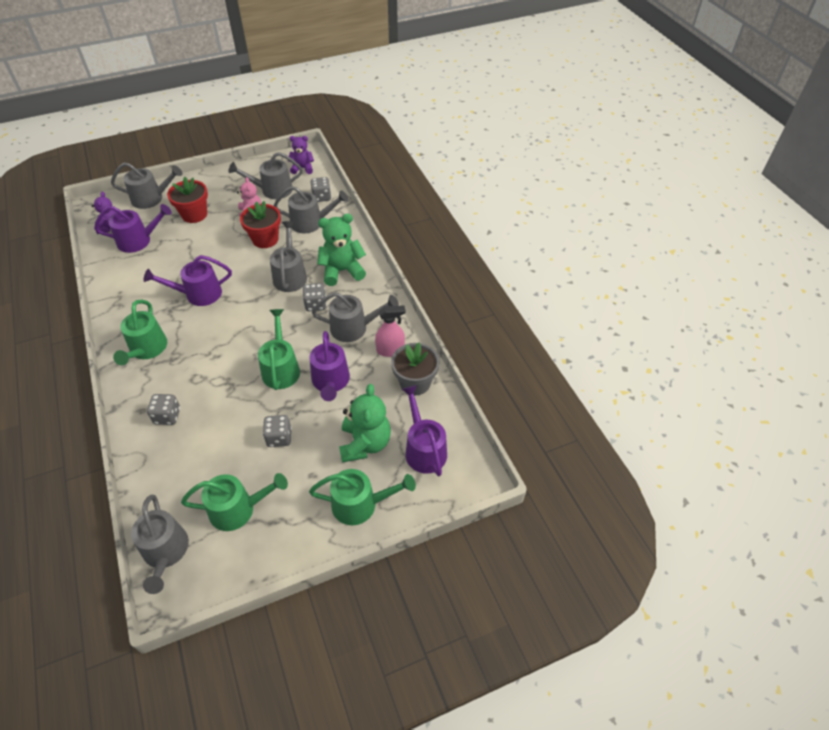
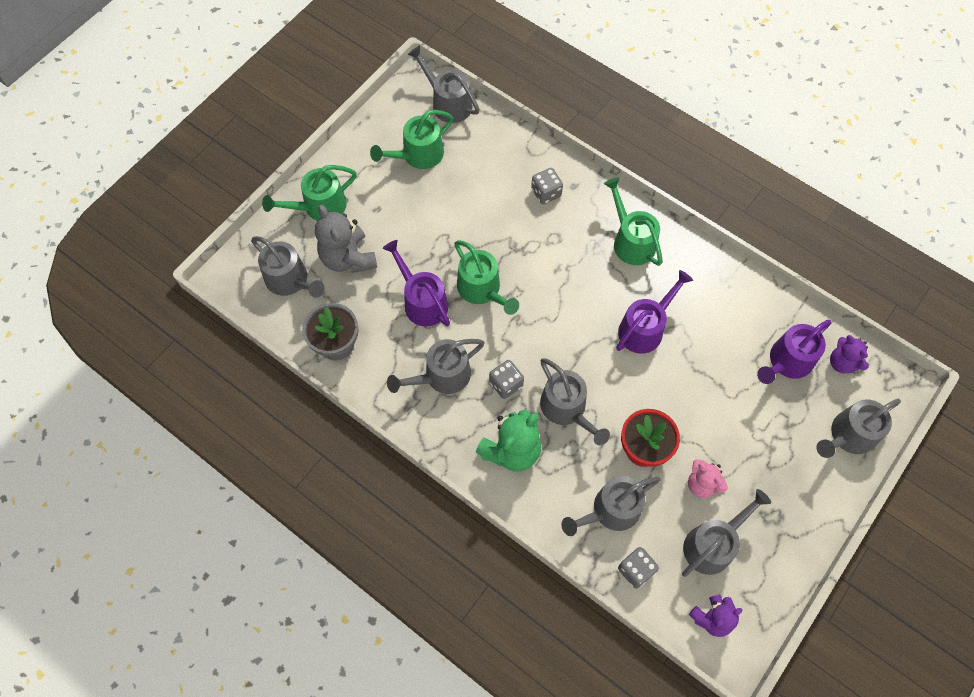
camera: 150 degrees right, 15 degrees up
(194, 214) = (767, 439): red flower pot -> none
(279, 437) = (430, 225): grey dice -> none
(365, 443) = (348, 258): green teddy bear -> grey teddy bear
(390, 350) = (384, 369): pink spray bottle -> none
(424, 449) = (290, 280): purple watering can -> grey watering can

